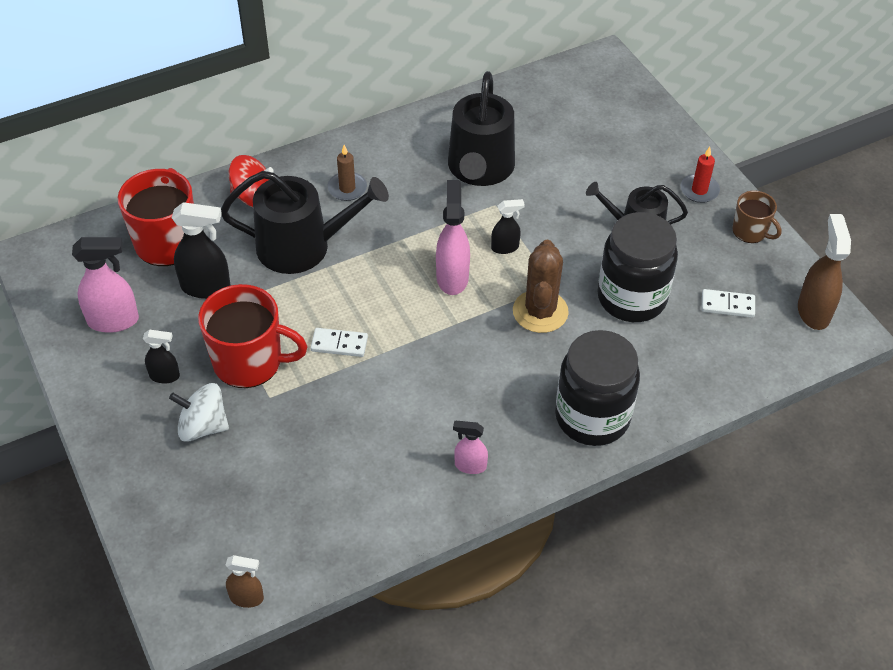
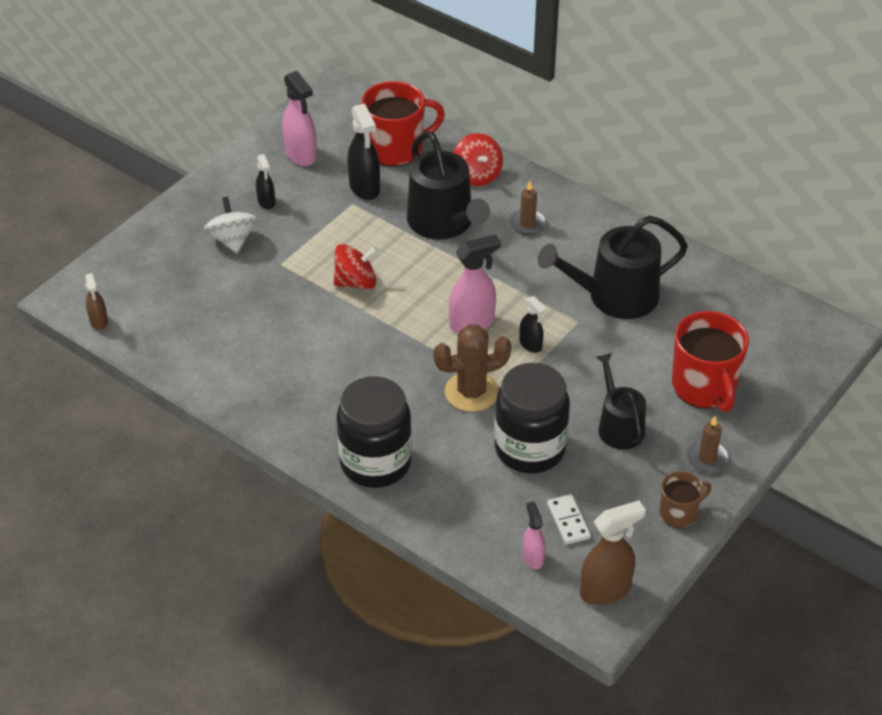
camera: 65 degrees right, 5 degrees down
(249, 362) = (307, 240): red mug -> red mug (704, 387)
(339, 344) = (356, 282): white domino -> red spinning top
(470, 466) = (281, 401): pink spray bottle -> pink spray bottle (533, 557)
(699, 190) = (707, 458): red candle -> brown candle
(750, 231) = (679, 513): brown mug -> brown mug turned 135 degrees counterclockwise

